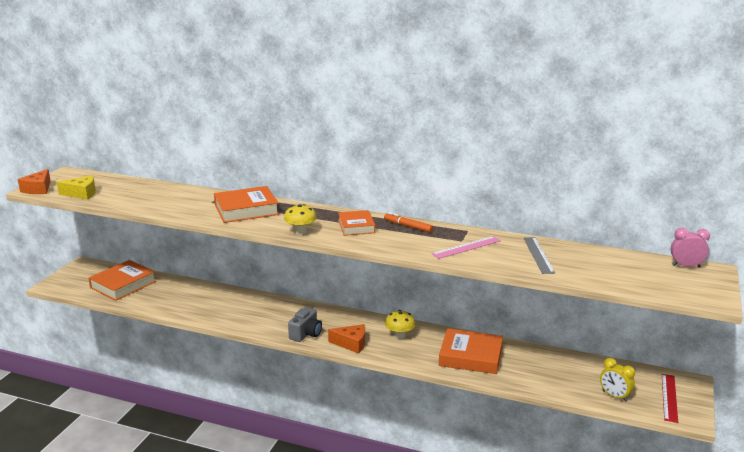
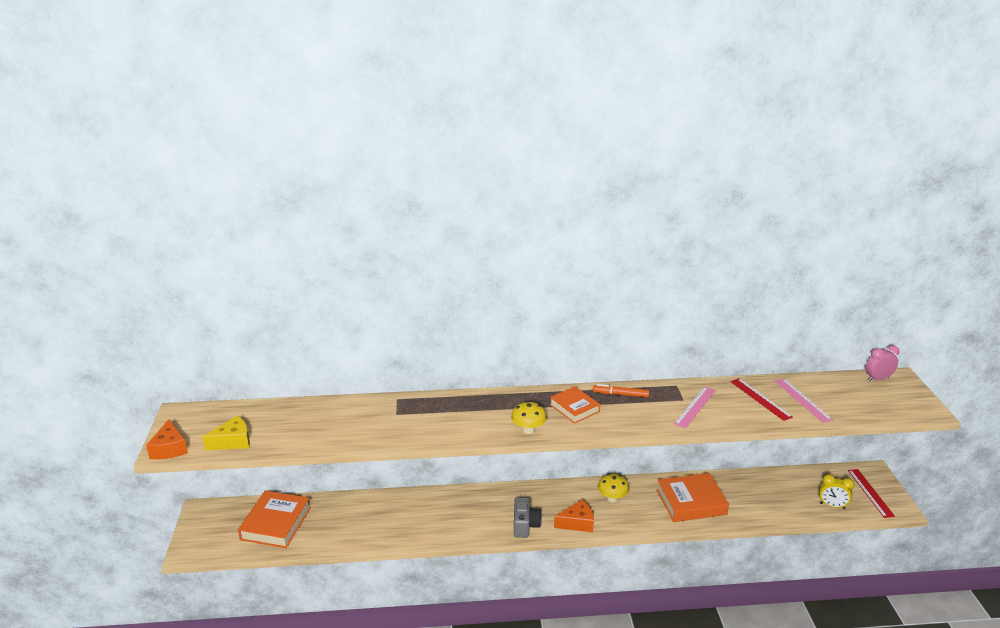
camera: 25 degrees left, 5 degrees up
(246, 210) = (444, 415): orange book -> none
(538, 255) = (760, 399): grey ruler -> red ruler
(581, 264) = (802, 400): none -> pink ruler

